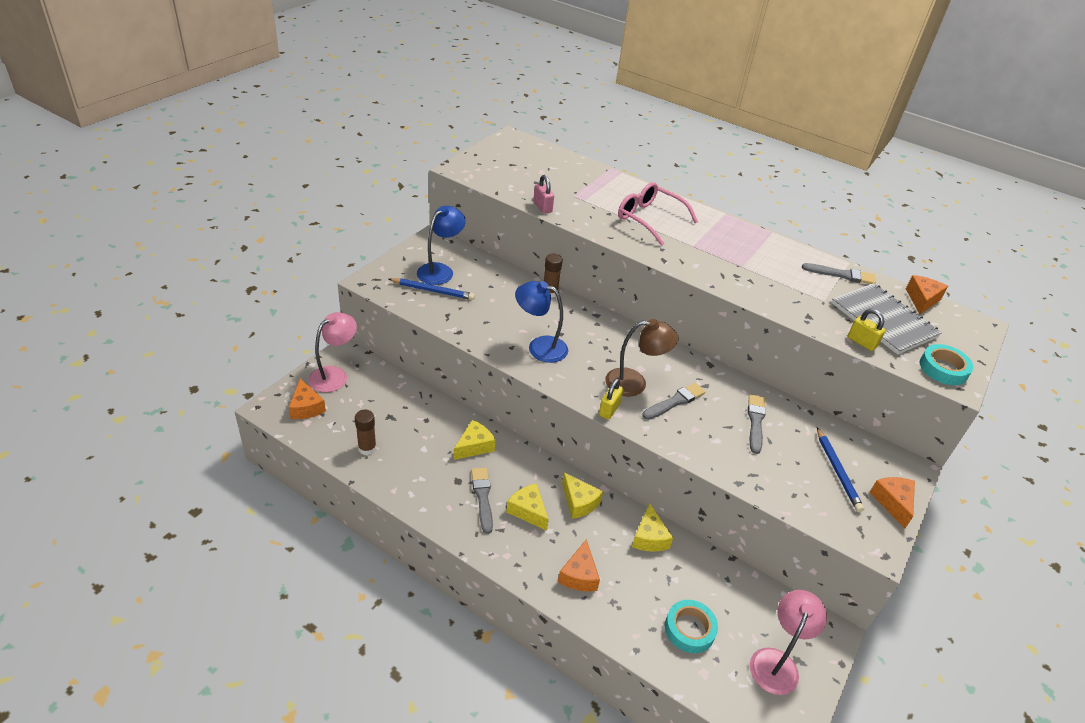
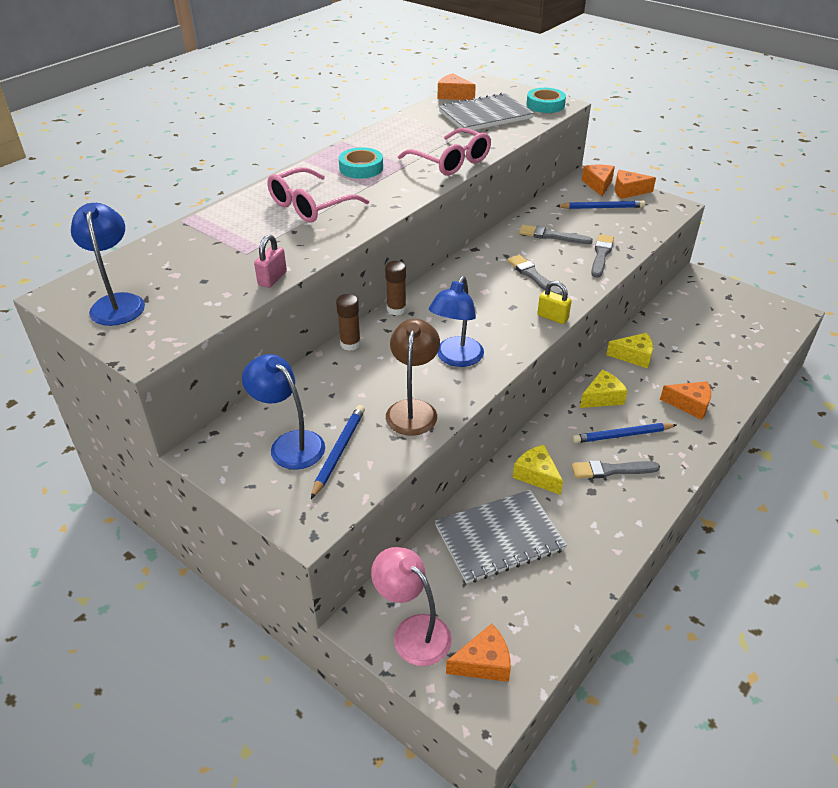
camera: 80 degrees left, 0 degrees up
(367, 448) = (554, 582): brown glue stick -> brown glue stick (396, 309)
(410, 420) = (499, 537): none -> grey notebook
(506, 156) = (118, 303): none -> blue lamp
(528, 511) = (622, 435): yellow cheese -> blue pencil
(542, 207) = (272, 278): pink padlock -> pink padlock turned 45 degrees counterclockwise
(634, 383) = (509, 297): brown lamp -> brown lamp (413, 409)
(689, 629) = (722, 346): turquoise tape -> turquoise tape (361, 168)
(761, 293) = (451, 162): none -> pink glasses
(777, 662) = (734, 307): pink lamp -> none
(841, 275) = (418, 121): grey brush -> grey brush (601, 255)
(861, 342) = (518, 129): yellow padlock -> none
(894, 474) = (598, 185): none -> orange cheese

